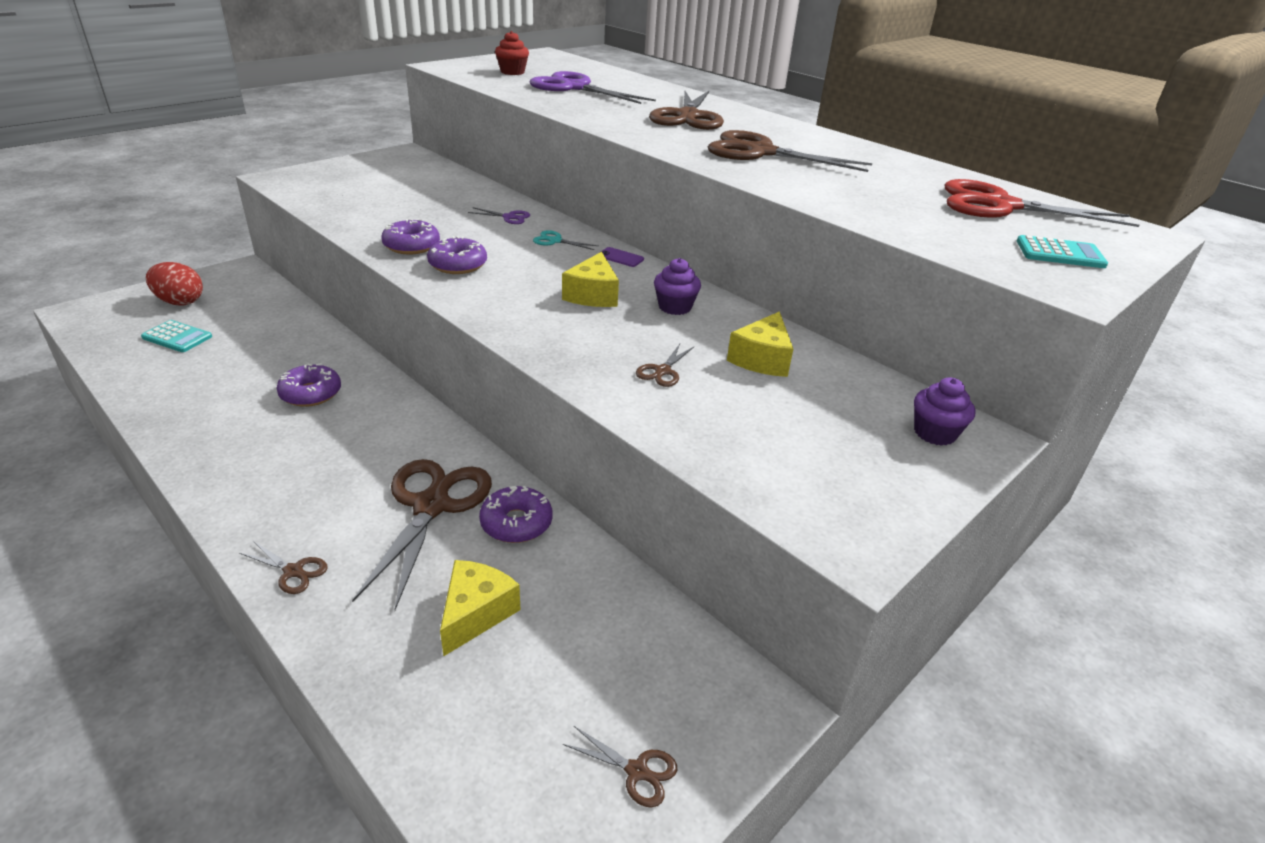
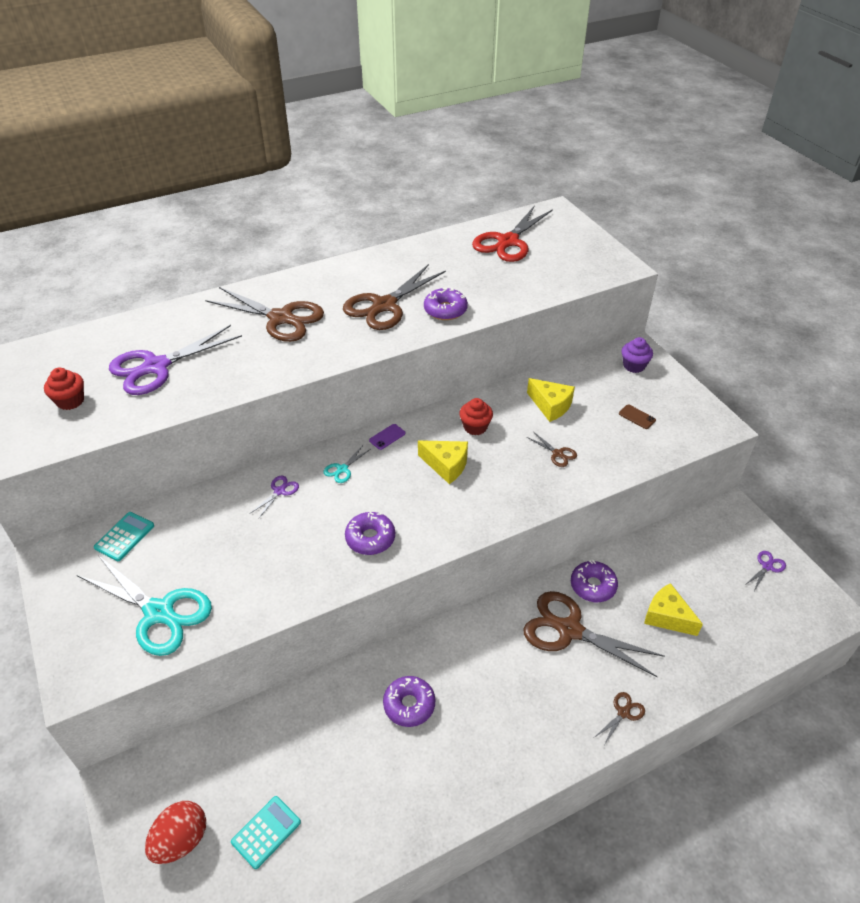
camera: 70 degrees left, 10 degrees up
(347, 192) = (159, 612): none -> turquoise scissors
(411, 246) = (320, 567): purple donut -> purple donut (445, 310)
(637, 771) = (767, 566): brown scissors -> purple scissors
(675, 307) = (475, 427): purple cupcake -> red cupcake
(801, 441) = (637, 417): none -> brown phone
(1060, 253) = (578, 250): turquoise calculator -> turquoise calculator (124, 536)

